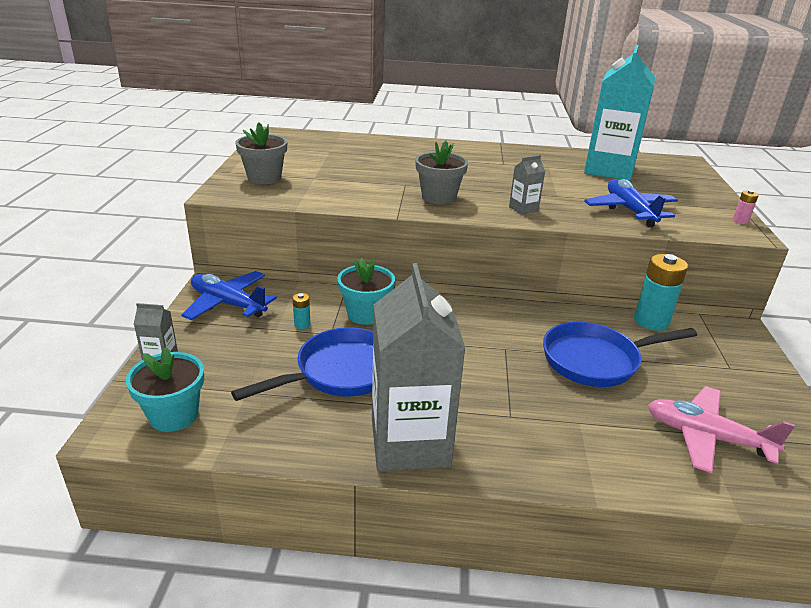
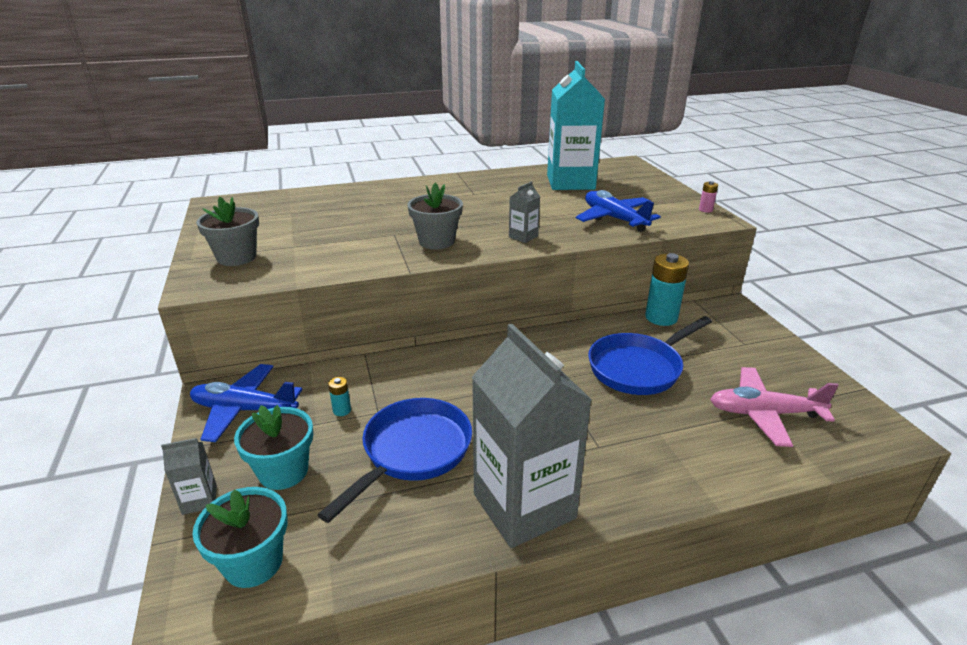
camera: 20 degrees left, 0 degrees up
(366, 314) = (402, 380): turquoise flower pot -> turquoise flower pot (283, 471)

